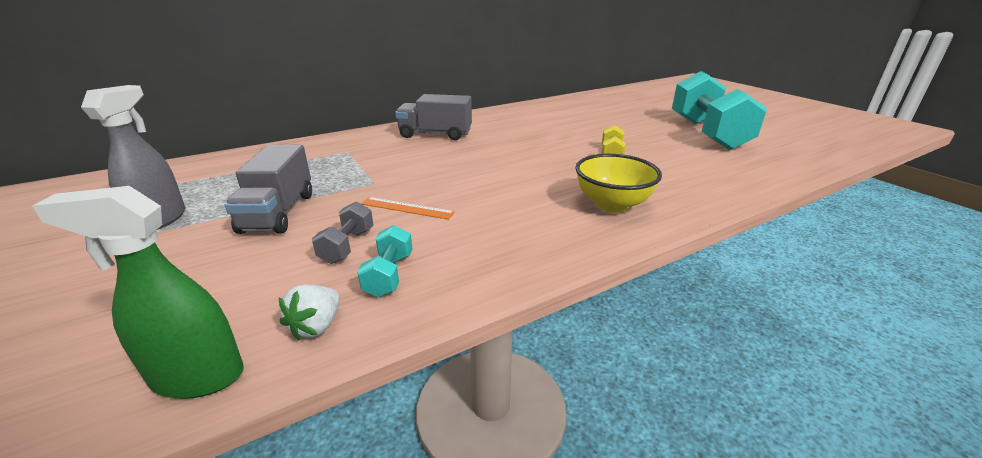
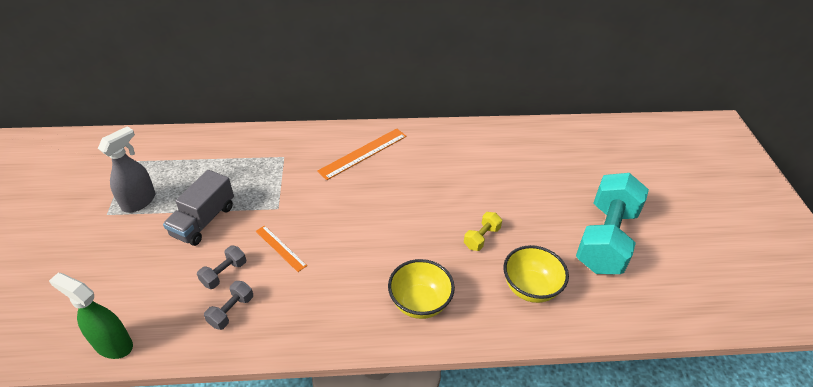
camera: 25 degrees right, 15 degrees up
(316, 326) = (175, 335): white strawberry -> none
(389, 275) = (231, 311): turquoise dumbbell -> grey dumbbell
(435, 134) = (363, 153): grey truck -> orange ruler
(695, 170) = (530, 288): none -> yellow bowl

